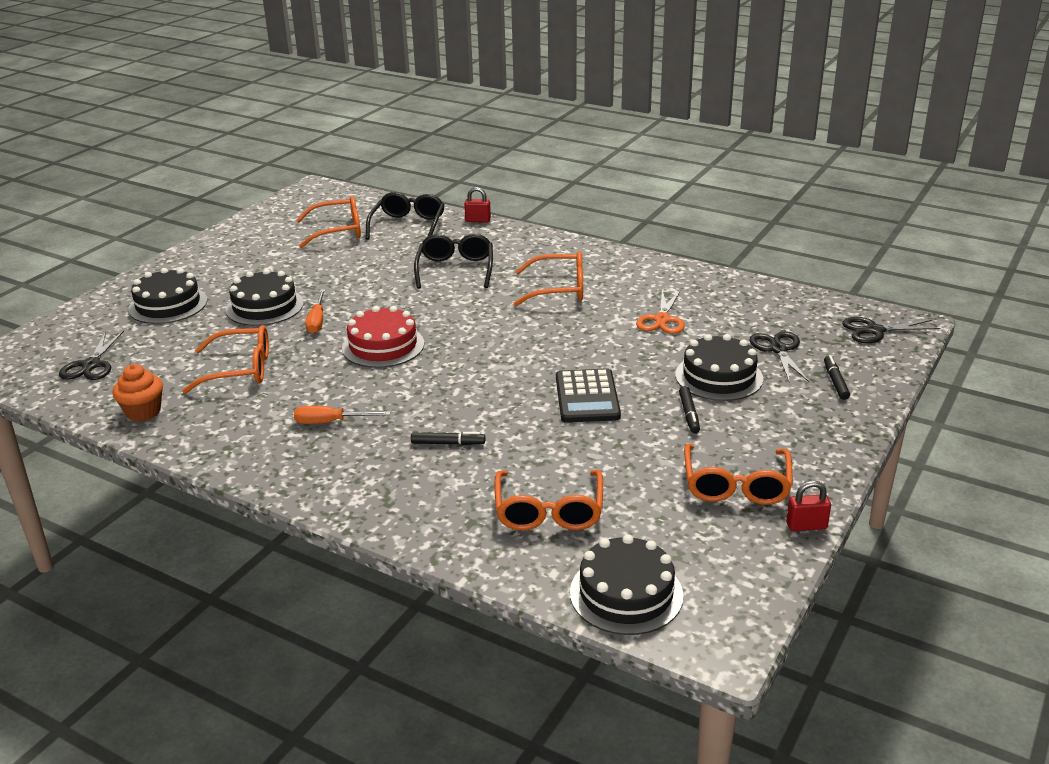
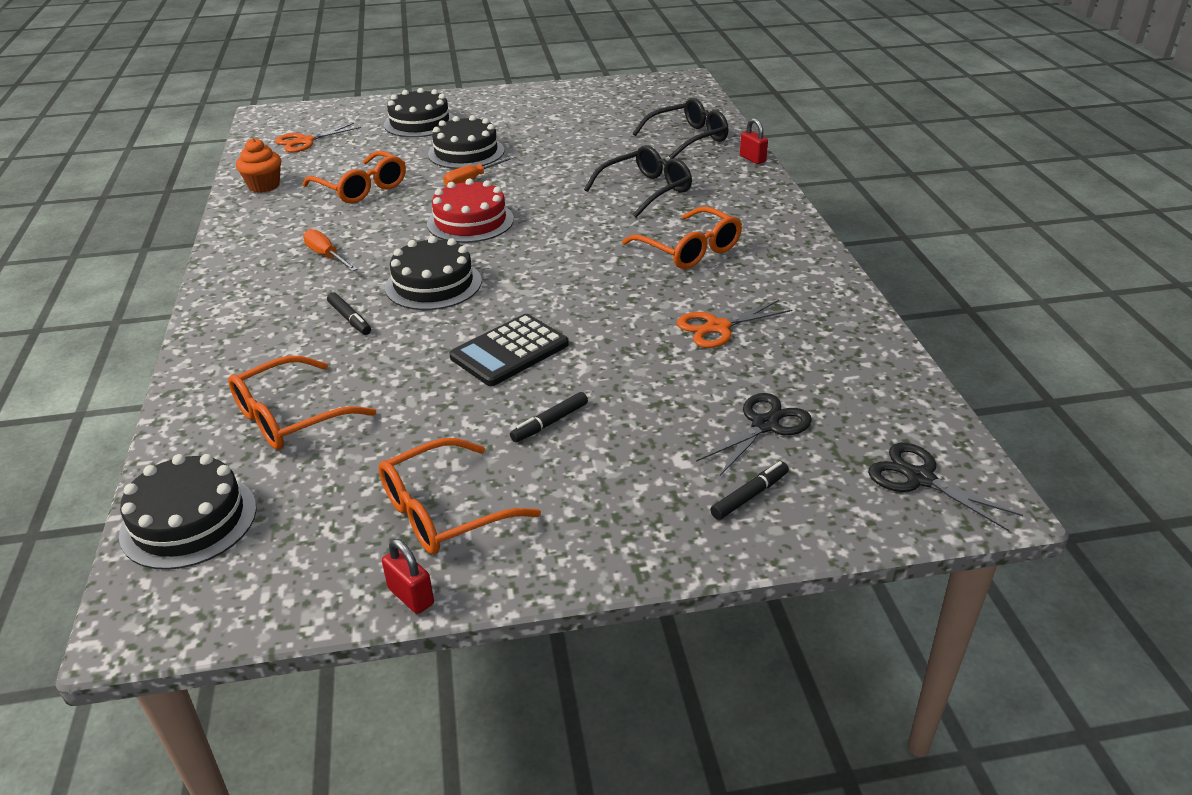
camera: 50 degrees right, 5 degrees up
(91, 365) = (305, 141): black scissors -> orange scissors
(338, 231) = (629, 119): orange glasses -> none
(719, 377) = (650, 410): black cake -> black cake (433, 284)

